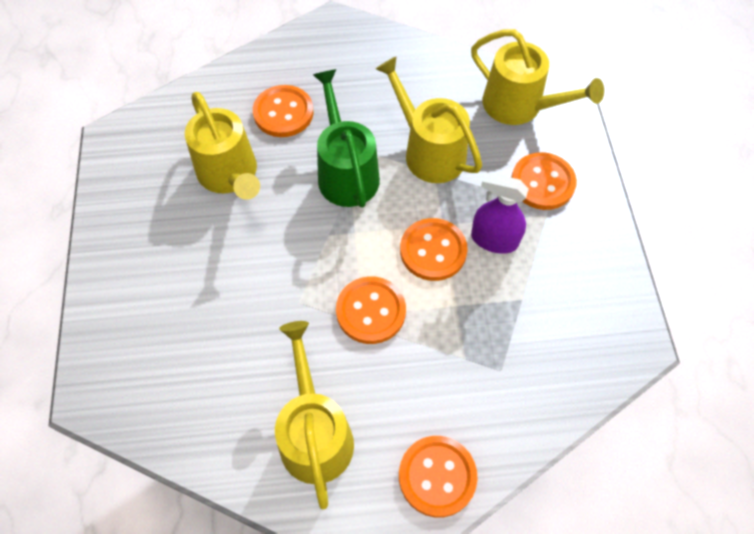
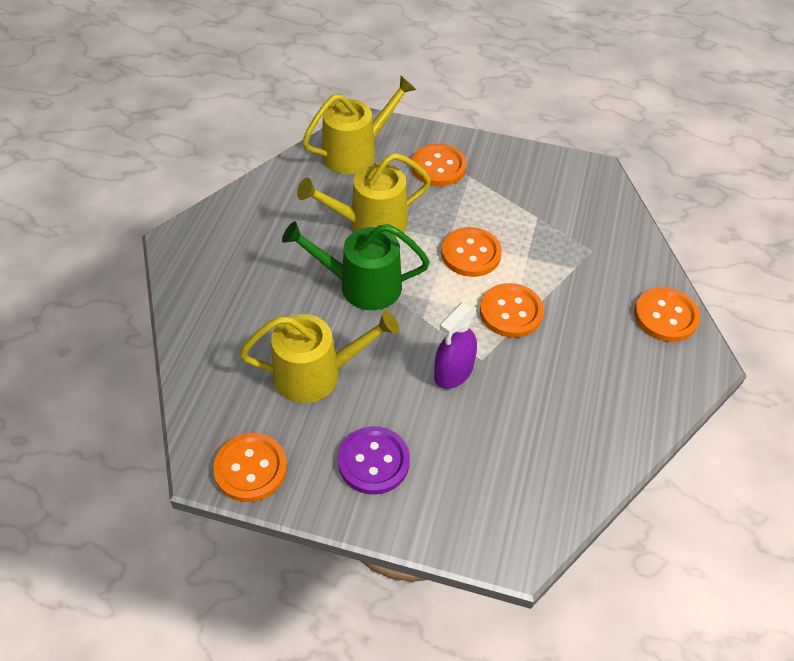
camera: 70 degrees left, 10 degrees down
(152, 250) = (373, 461): none -> purple button
(283, 113) = (265, 311): orange button -> orange button (250, 468)
(314, 434) = (609, 383): yellow watering can -> none
(494, 240) = (477, 213): purple spray bottle -> purple spray bottle (453, 373)

